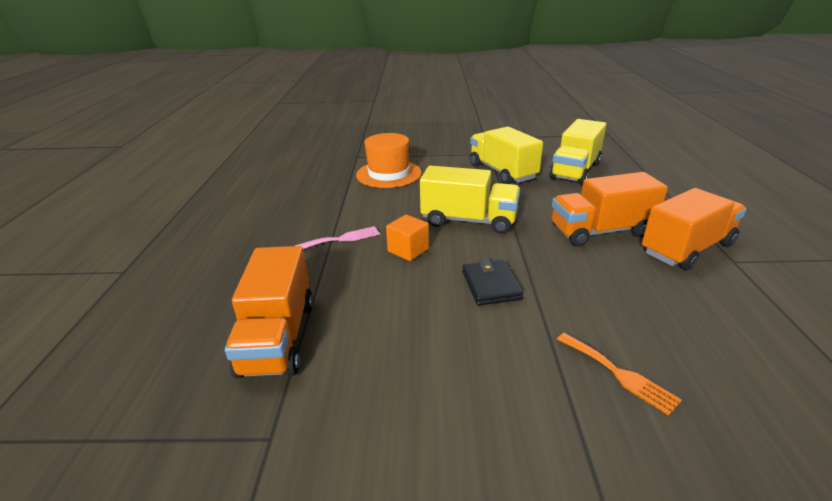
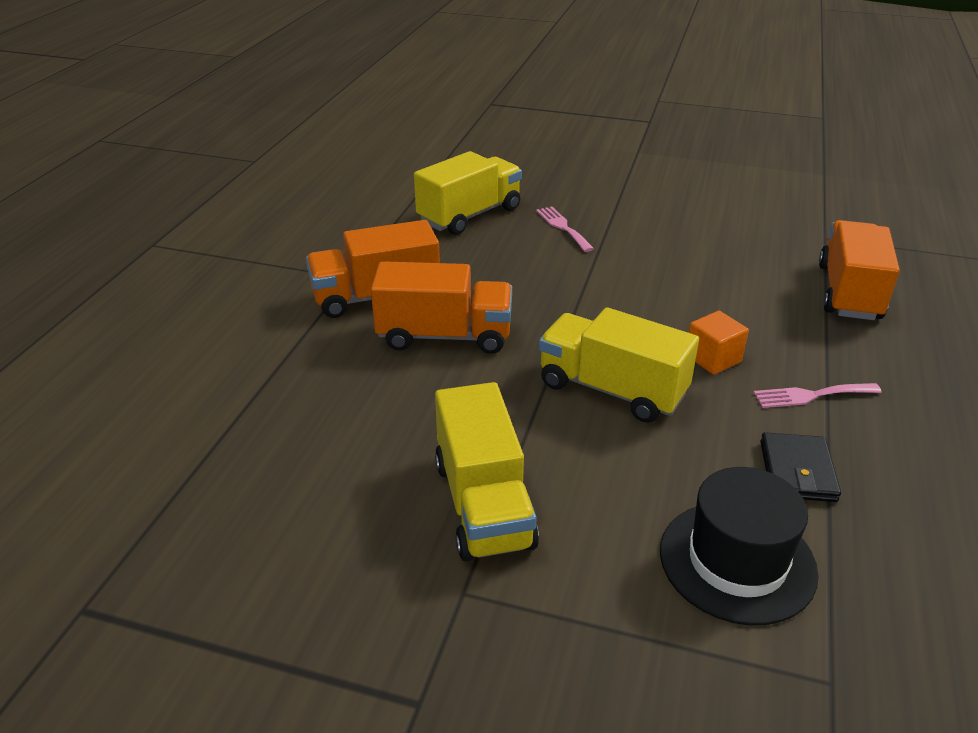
camera: 165 degrees left, 5 degrees up
(389, 174) = (737, 561): orange hat -> black hat
(491, 285) = (626, 300): black wallet -> black wallet (797, 471)
(575, 171) = (340, 470): yellow truck -> yellow truck (470, 215)
(618, 374) = (563, 227): orange fork -> pink fork

